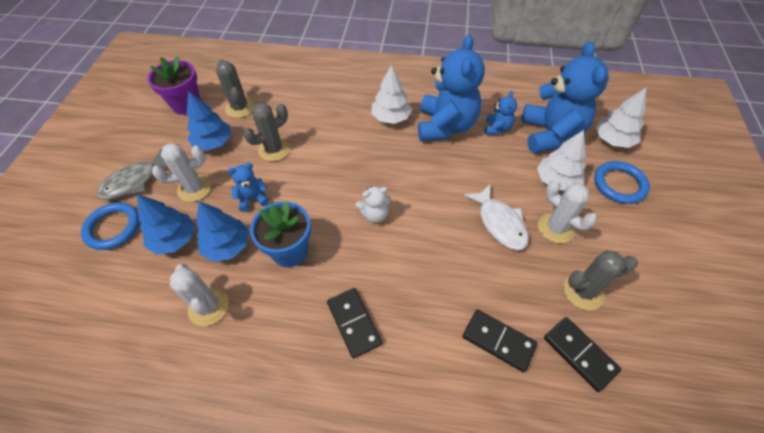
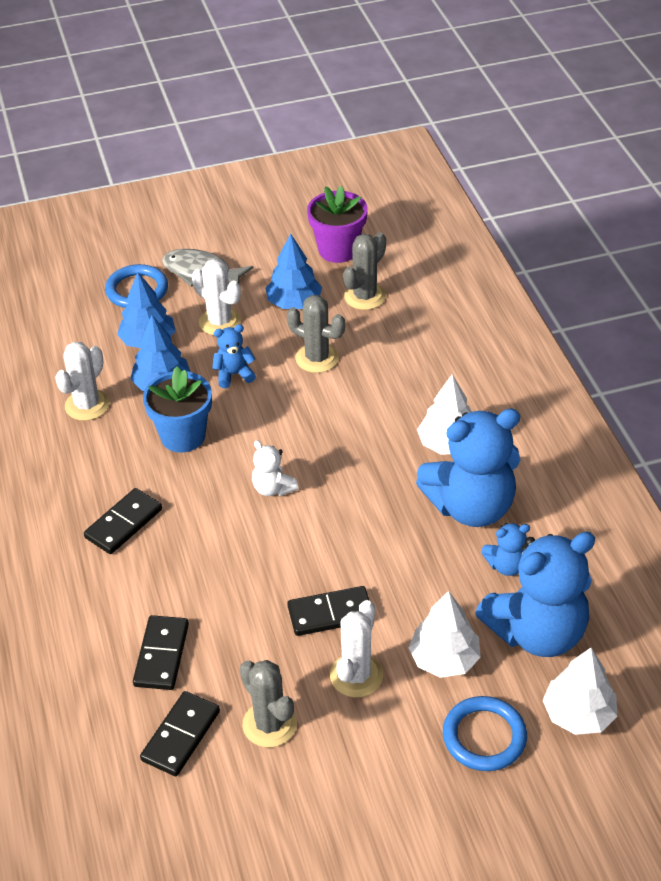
camera: 65 degrees right, 10 degrees down
(253, 199) = (234, 374): blue teddy bear -> blue teddy bear turned 60 degrees counterclockwise
(500, 223) = (330, 614): white fish -> black domino

